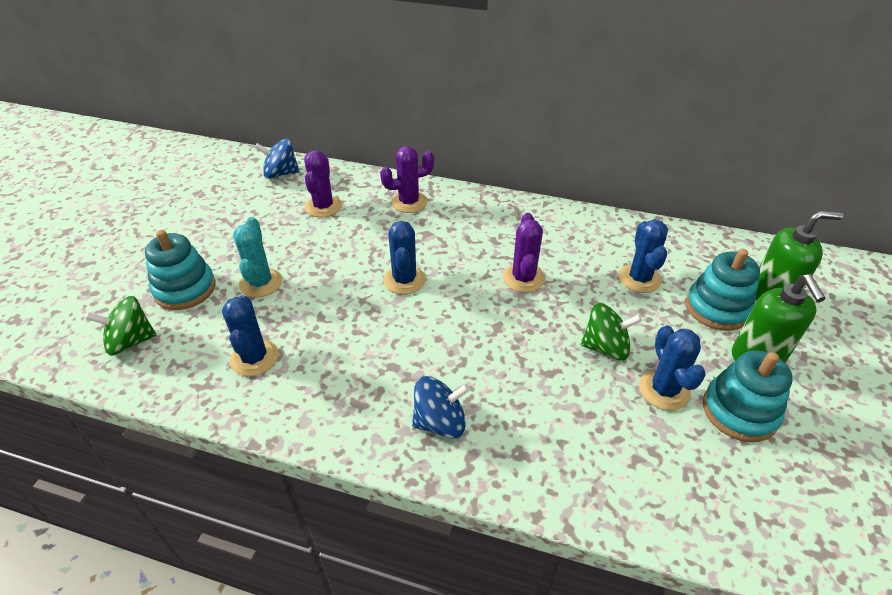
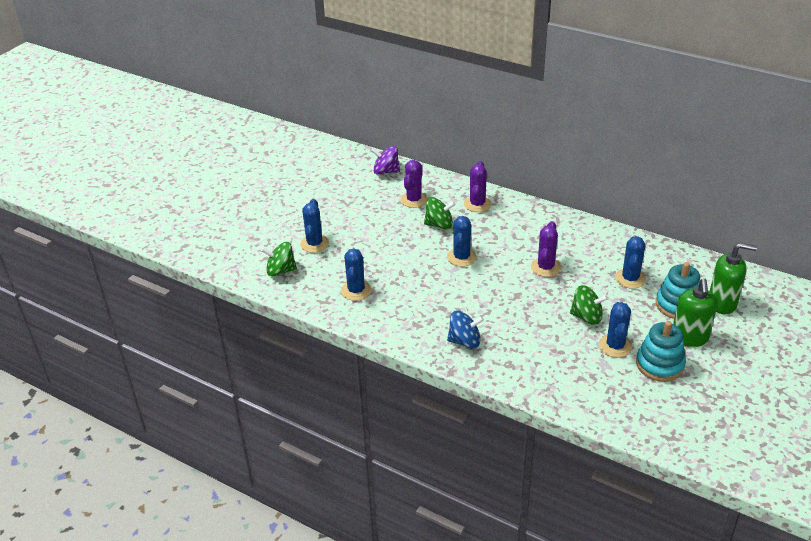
camera: 15 degrees right, 5 degrees down
(185, 289) = (314, 244): turquoise stacking toy -> blue cactus
(261, 283) = (364, 246): turquoise cactus -> none
(281, 174) = (386, 171): blue spinning top -> purple spinning top
(364, 236) = (439, 225): none -> green spinning top
(409, 202) = (477, 204): purple cactus -> purple cactus turned 75 degrees counterclockwise

